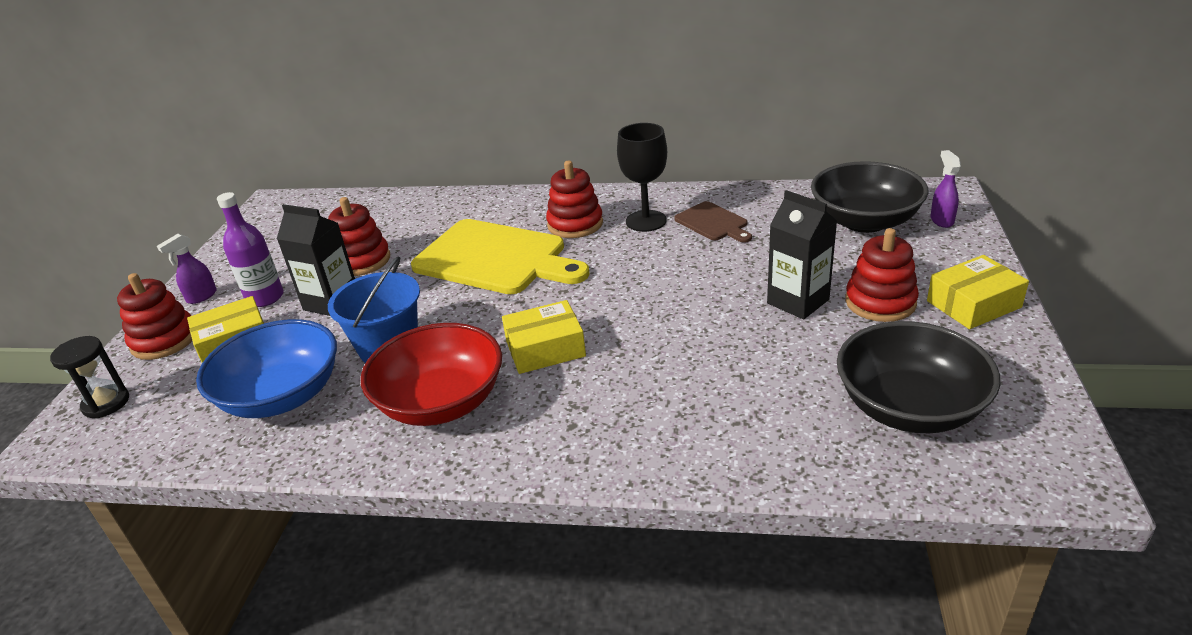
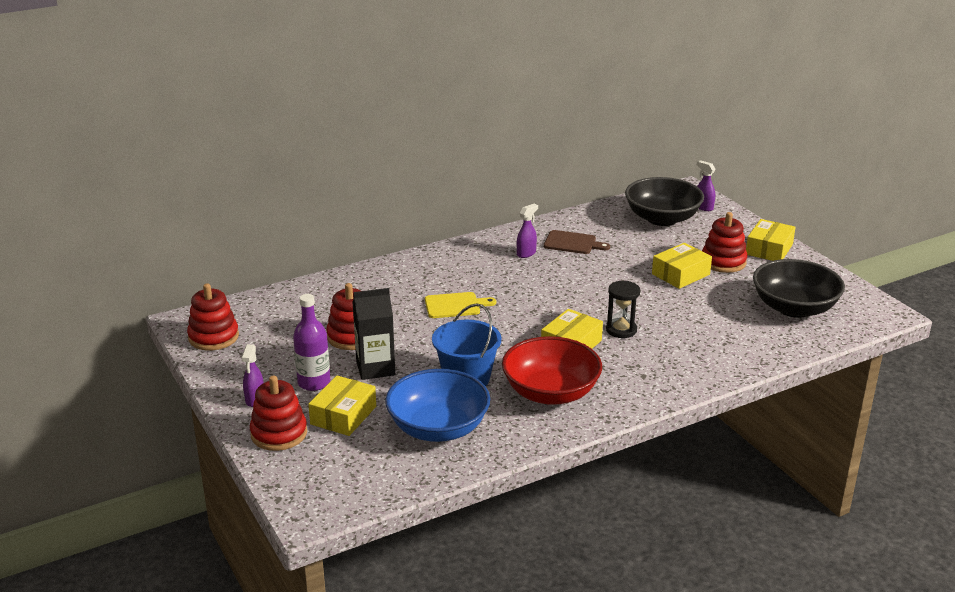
camera: 40 degrees left, 5 degrees down
(106, 403) = (308, 481): black hourglass -> black hourglass (621, 330)
(495, 258) = (455, 305): yellow cutting board -> yellow cutting board, size x0.49
(575, 224) = (479, 268): red stacking toy -> red stacking toy (213, 337)
(646, 221) = (526, 253): black goblet -> purple spray bottle
(798, 301) = (680, 274): black carton -> yellow box

